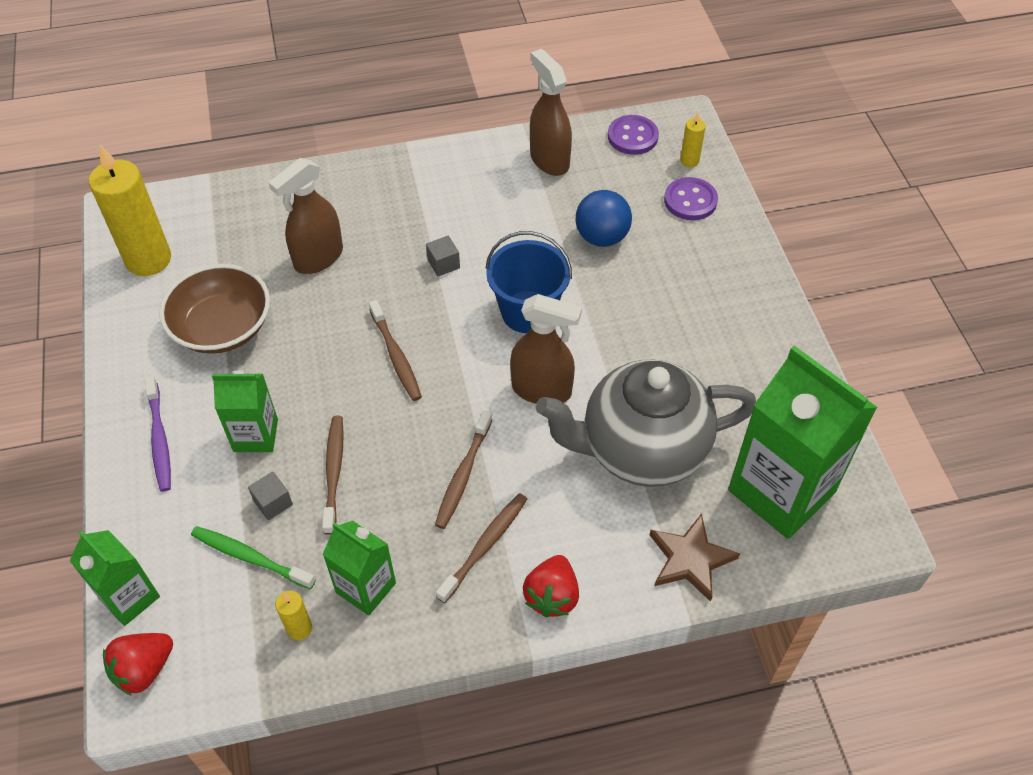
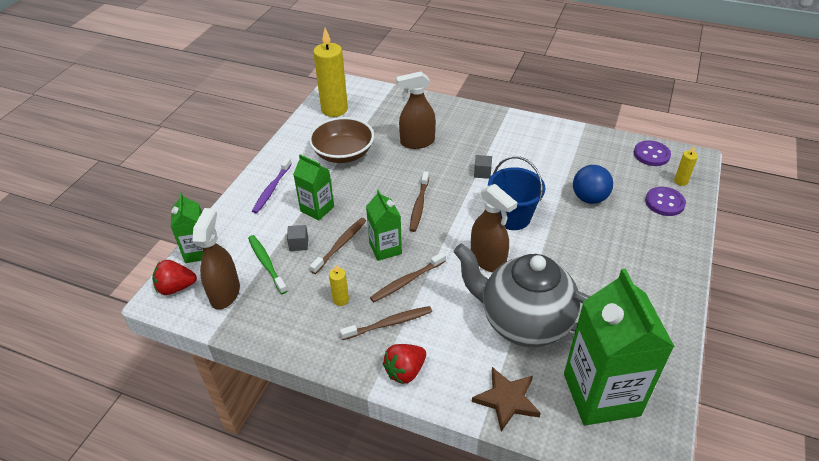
camera: 35 degrees right, 10 degrees down
(299, 628) = (260, 310): yellow candle -> yellow candle (341, 300)
(366, 587) = (309, 309): green carton -> green carton (385, 248)
(549, 160) = (587, 146): brown spray bottle -> brown spray bottle (225, 293)

